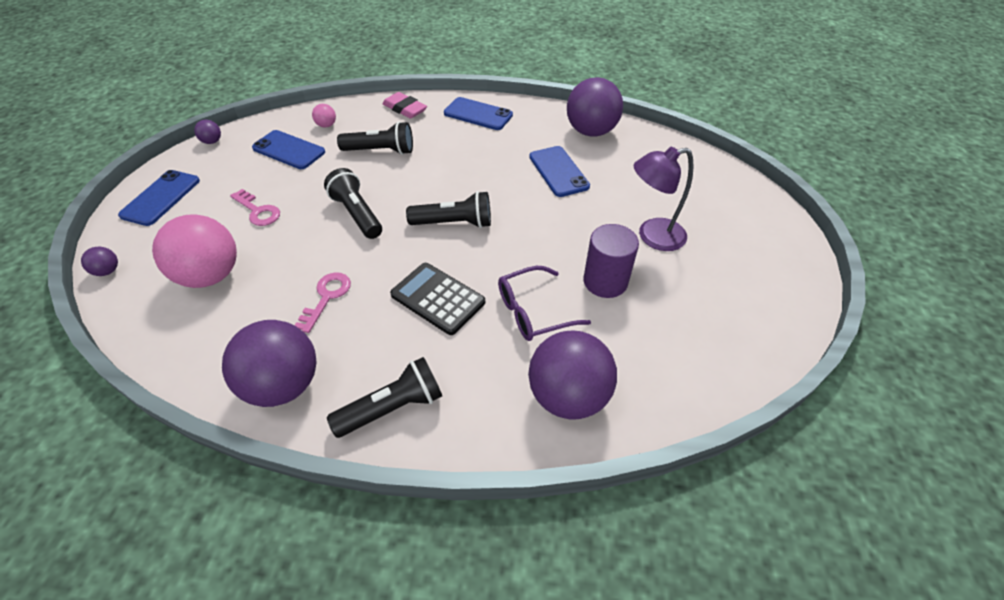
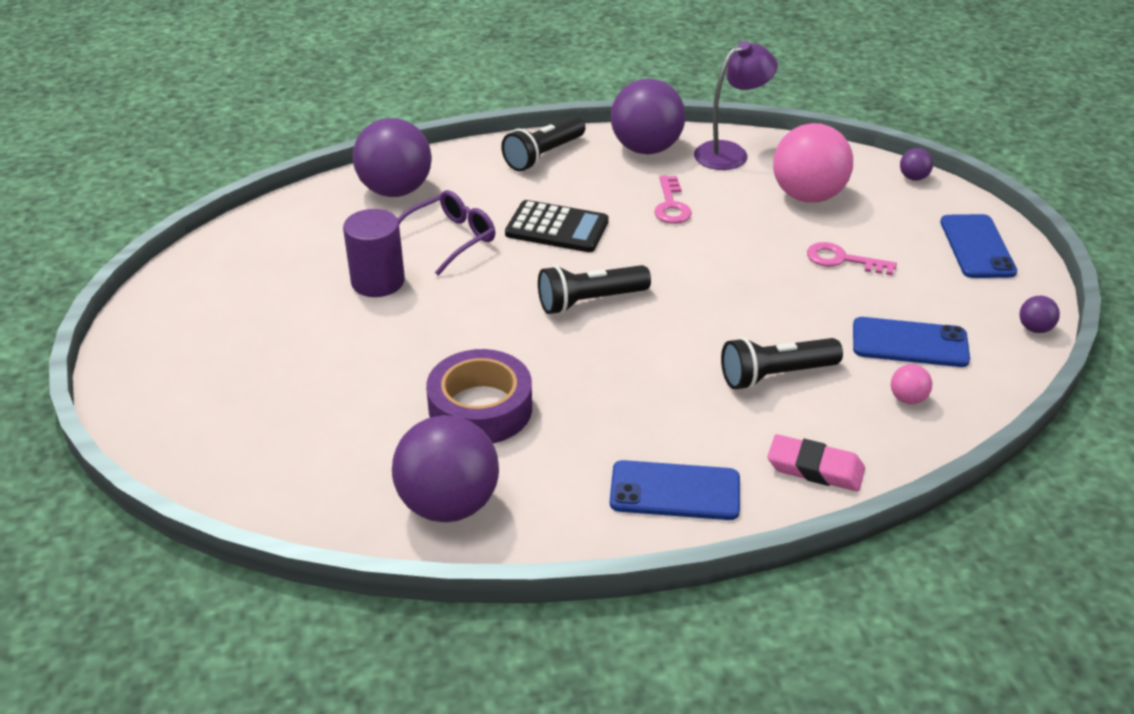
camera: 160 degrees right, 10 degrees down
(357, 214) = (720, 284): black flashlight -> none
(558, 171) = (480, 408): blue phone -> purple tape
(652, 236) = (323, 344): purple lamp -> purple lamp (730, 153)

